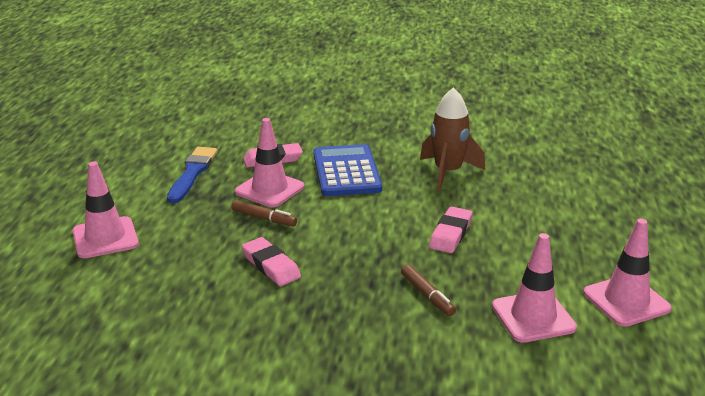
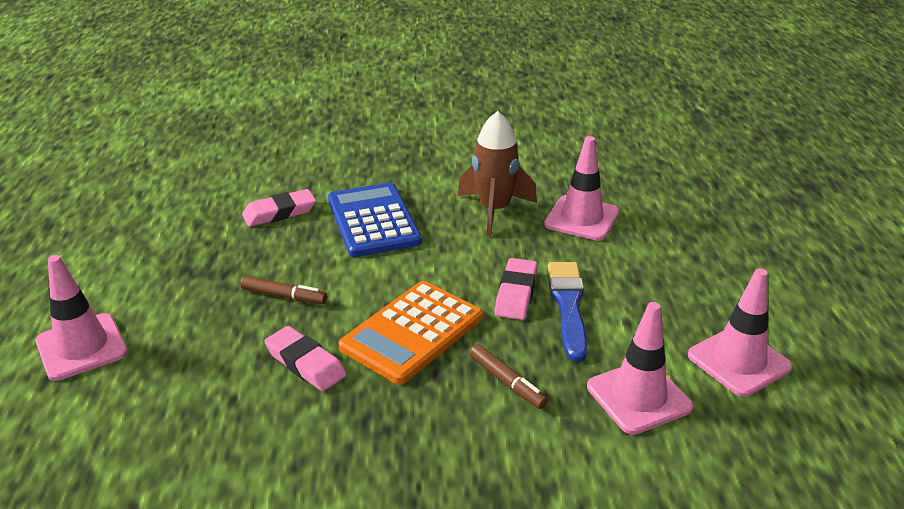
camera: 10 degrees left, 5 degrees up
(192, 173) = (181, 241): blue brush -> blue brush (568, 306)
(269, 189) = (283, 254): pink traffic cone -> pink traffic cone (582, 218)
(359, 253) = (412, 332): none -> orange calculator

